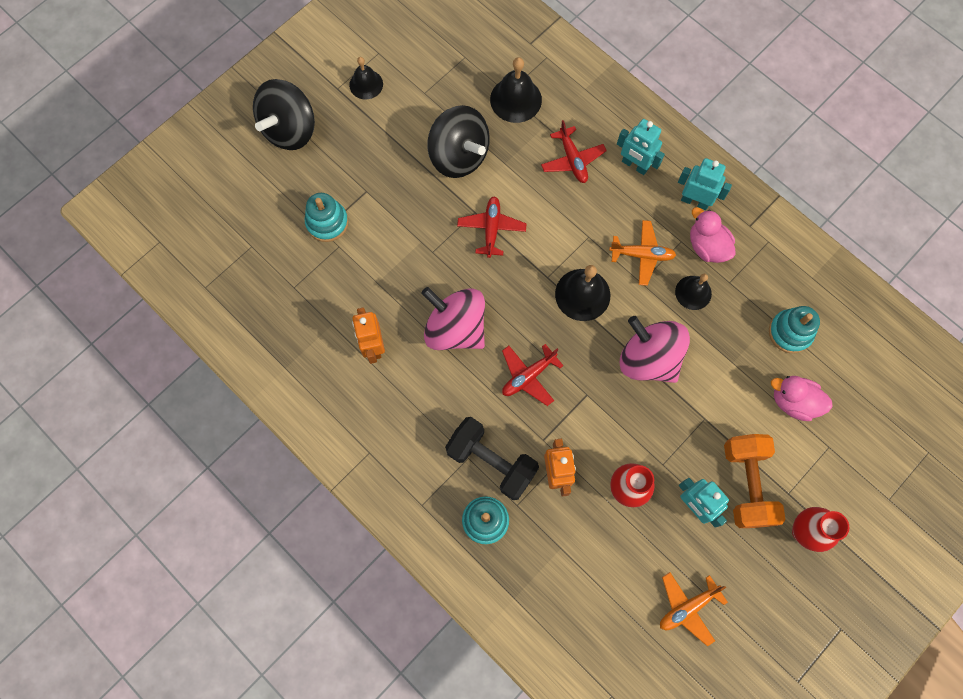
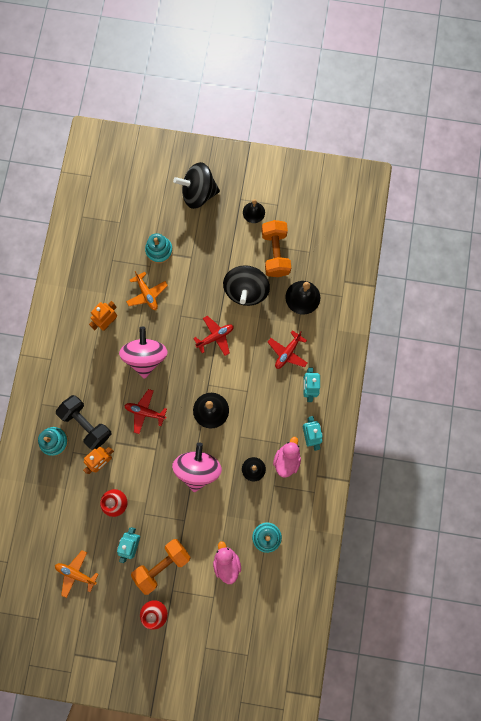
camera: 55 degrees right, 5 degrees up
(437, 94) = (275, 253): none -> orange dumbbell
(491, 462) = (86, 424): black dumbbell -> black dumbbell turned 45 degrees counterclockwise
(642, 255) = (256, 427): orange plane -> orange plane (147, 294)

